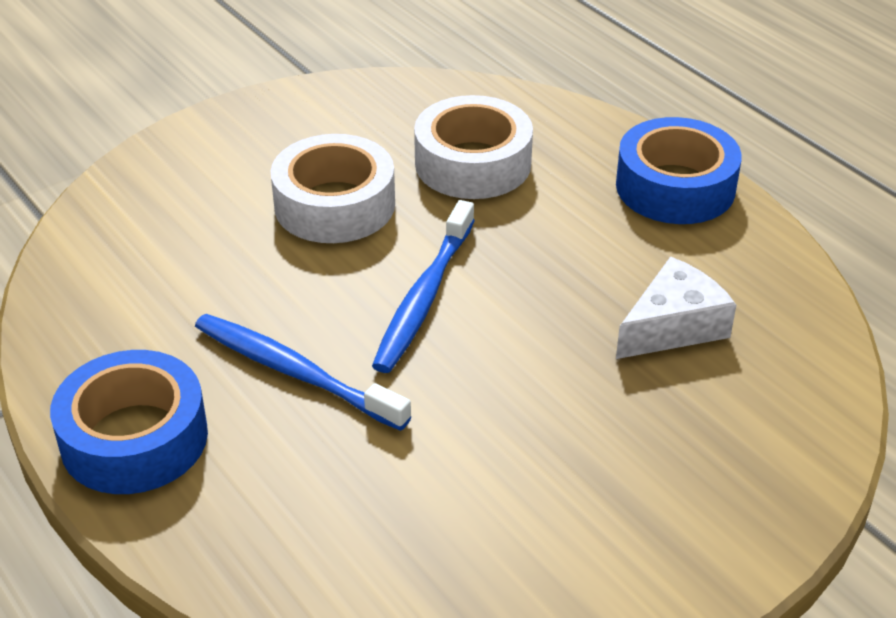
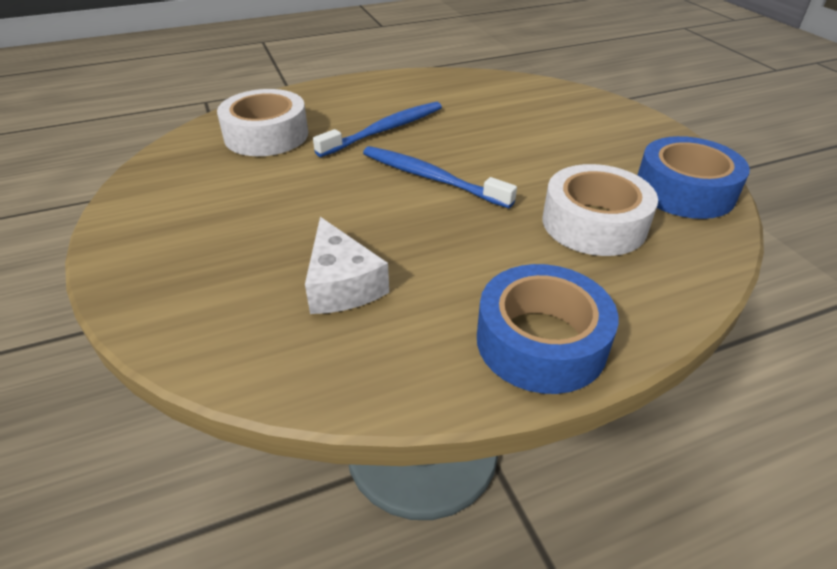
camera: 105 degrees right, 0 degrees up
(134, 438) = (363, 90): blue tape -> blue tape (684, 191)
(334, 205) = (545, 158): white tape -> white tape (266, 135)

